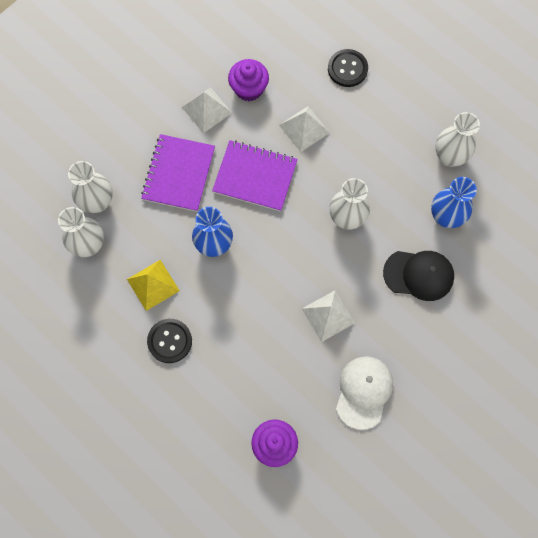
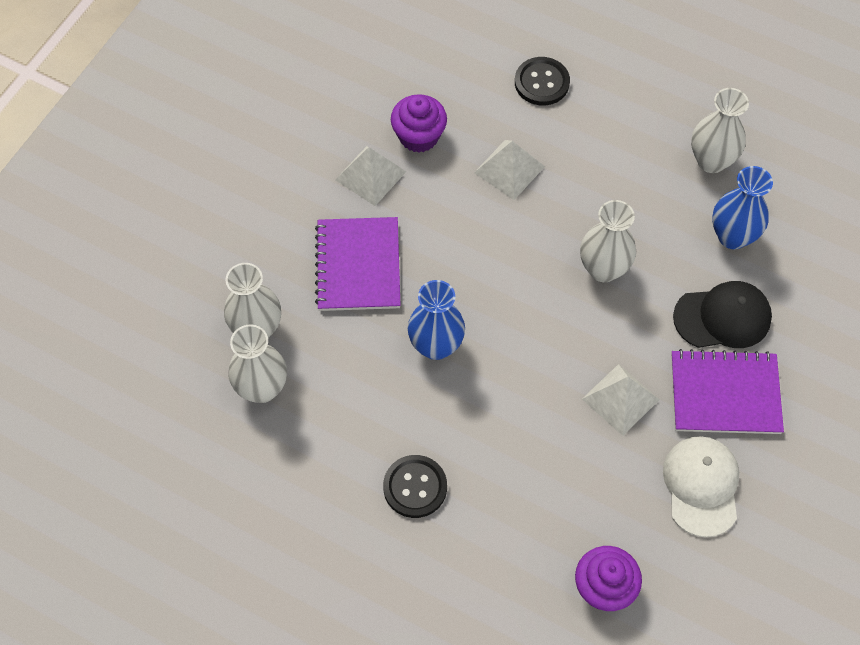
camera: 15 degrees left, 10 degrees down
(153, 285) = (368, 418): yellow pyramid -> none
(255, 177) = (463, 245): purple notebook -> purple notebook (725, 394)

